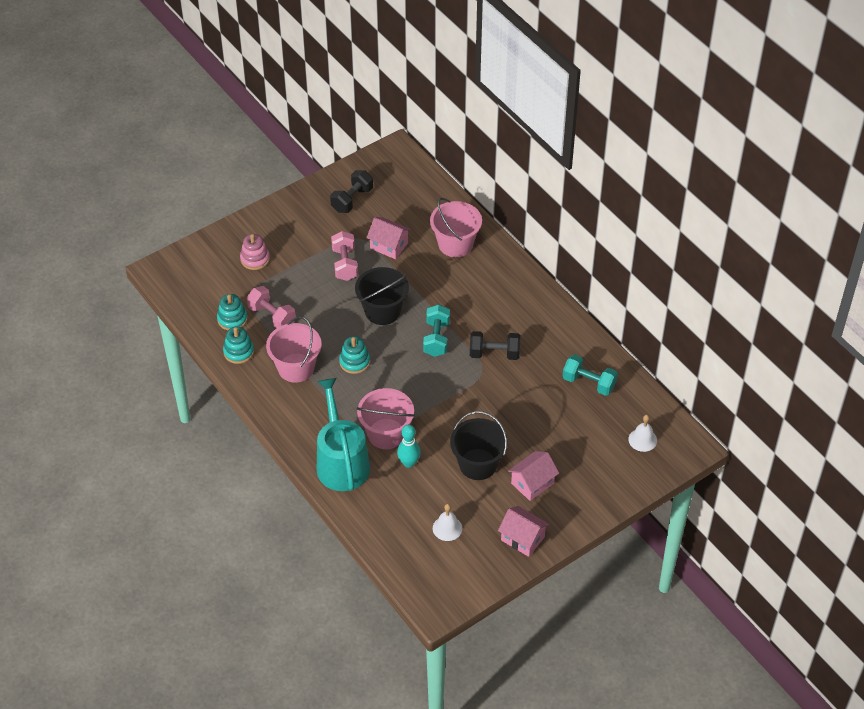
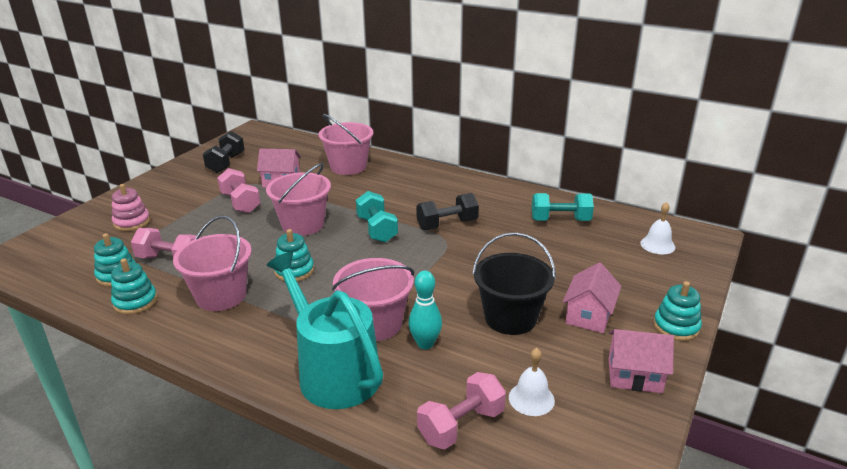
camera: 25 degrees left, 20 degrees down
(382, 311) = (303, 225): black bucket -> pink bucket
(395, 528) = (461, 425): none -> pink dumbbell
(583, 515) = (676, 327): none -> turquoise stacking toy

